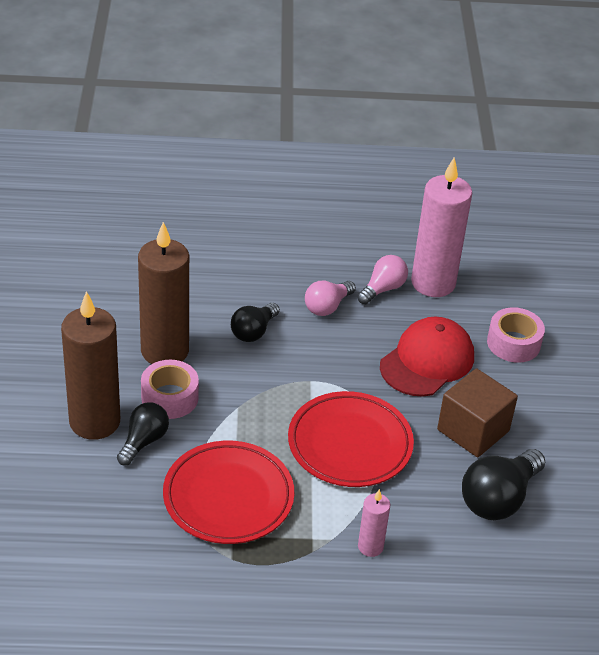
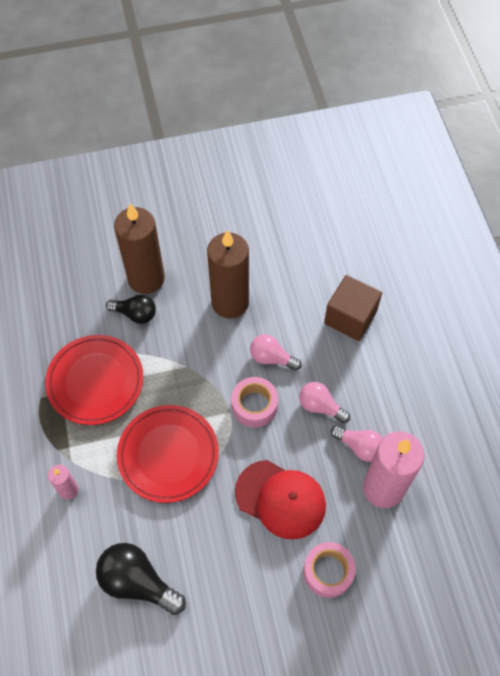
camera: 80 degrees right, 20 degrees up
(169, 397) = (183, 319): pink tape -> pink tape (254, 406)
(253, 331) = (271, 358): black light bulb -> pink light bulb
(473, 430) = (209, 550): brown cube -> brown cube (350, 317)

